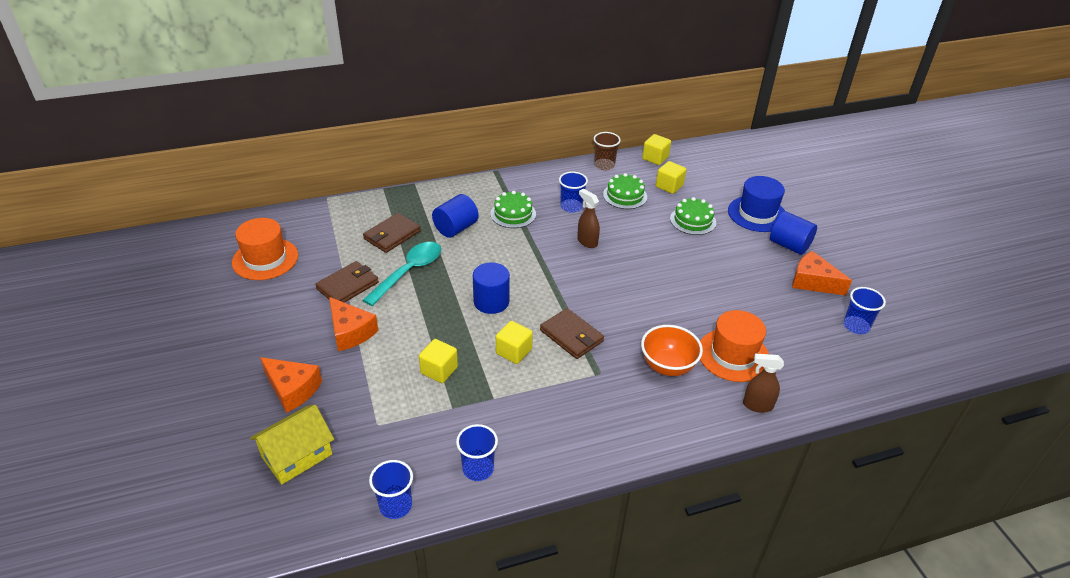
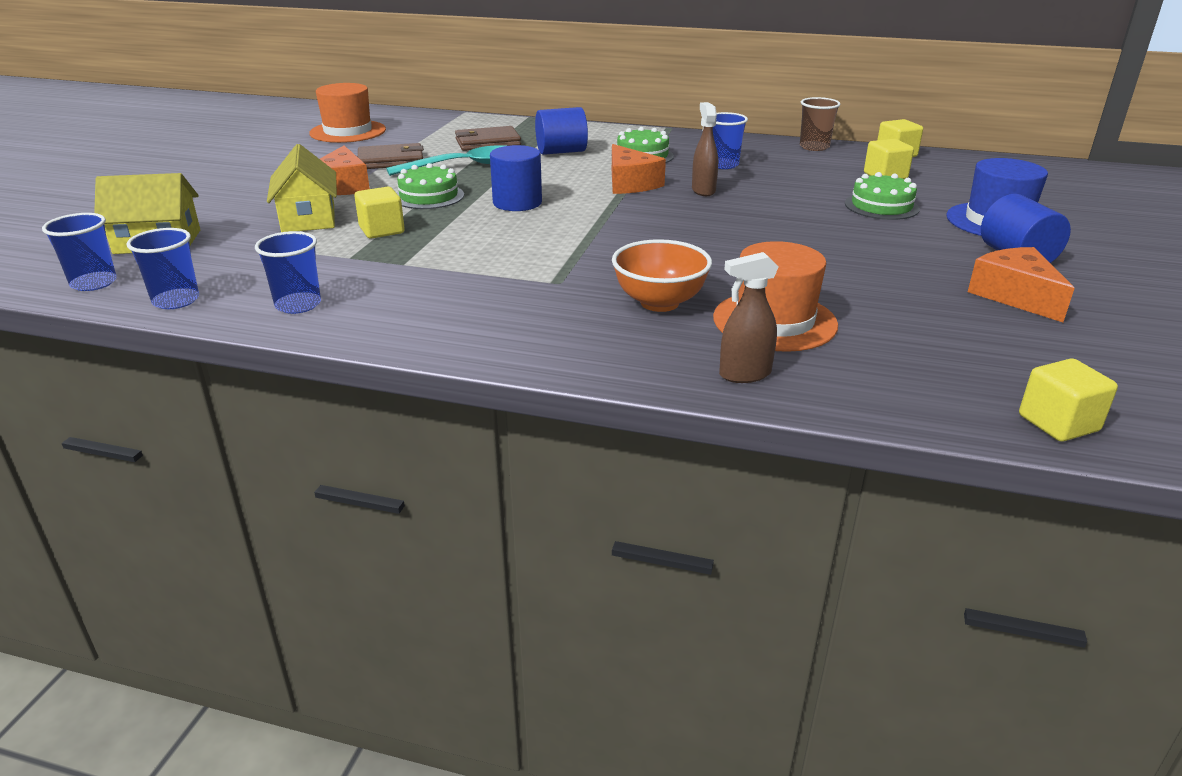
camera: 35 degrees right, 10 degrees down
(292, 389) = (230, 204): orange cheese -> orange cheese (630, 183)
(372, 379) = (308, 218): none -> yellow house
(513, 351) = (483, 240): yellow cube -> yellow cube (1058, 423)
(571, 336) = (570, 247): brown wallet -> none
(625, 196) = (808, 171): green cake -> green cake (428, 196)
(757, 405) = (744, 374): brown spray bottle -> brown spray bottle turned 60 degrees counterclockwise
(856, 326) = (1042, 355): blue cup -> blue cup (94, 283)

